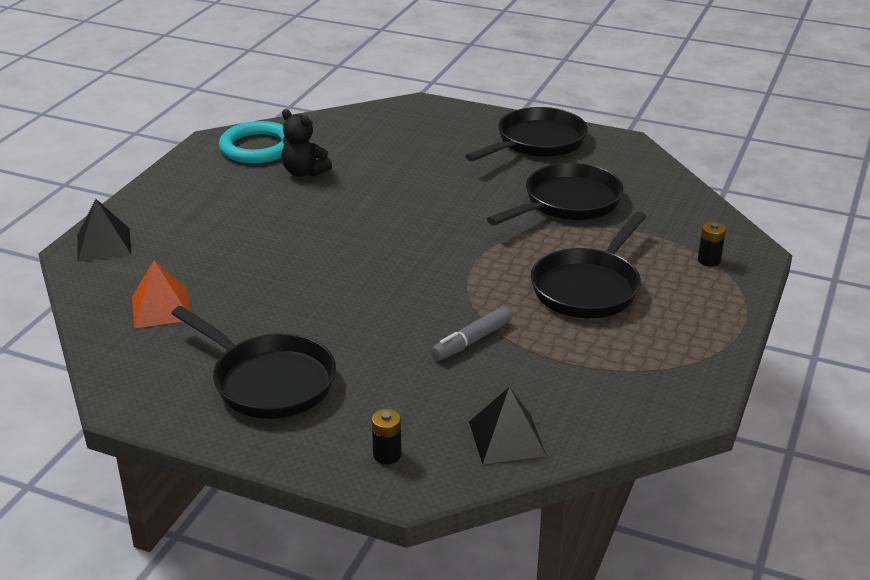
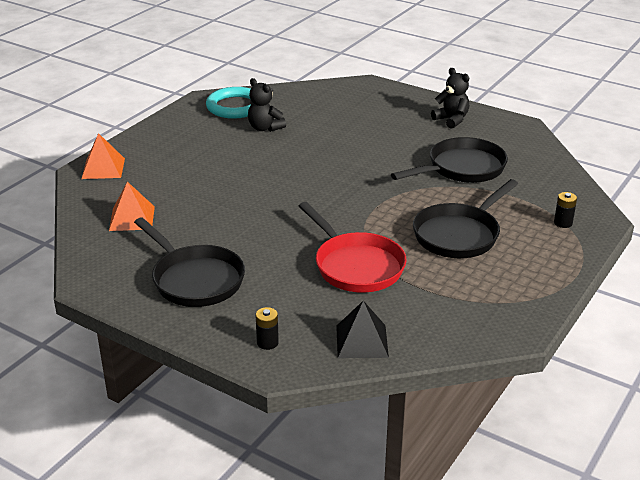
camera: 10 degrees right, 0 degrees up
(104, 244) = (103, 168): black pyramid -> orange pyramid
(471, 341) = (356, 266): grey marker -> red pan
(536, 142) = (451, 120): black pan -> black teddy bear

